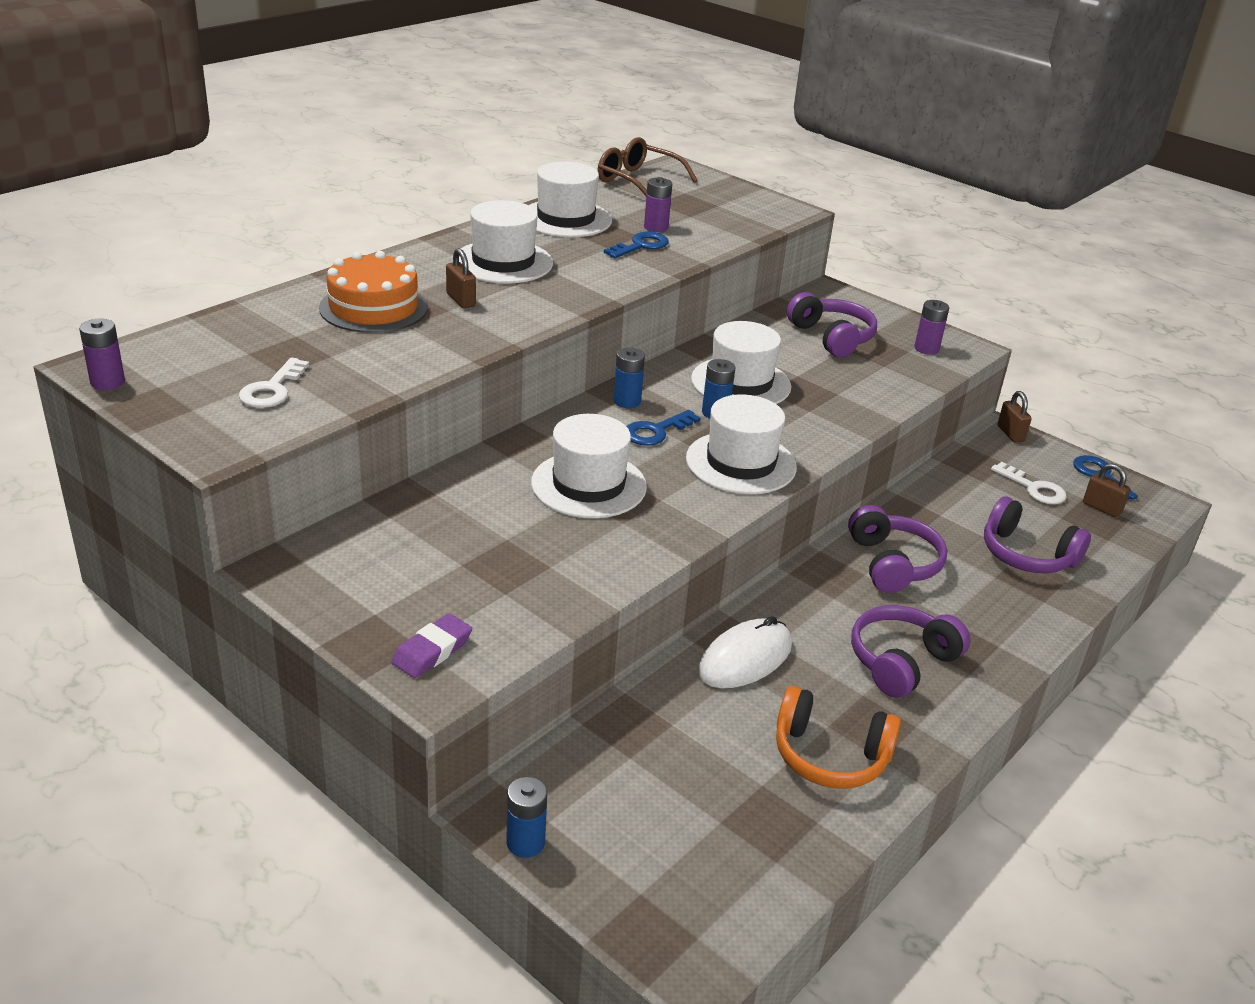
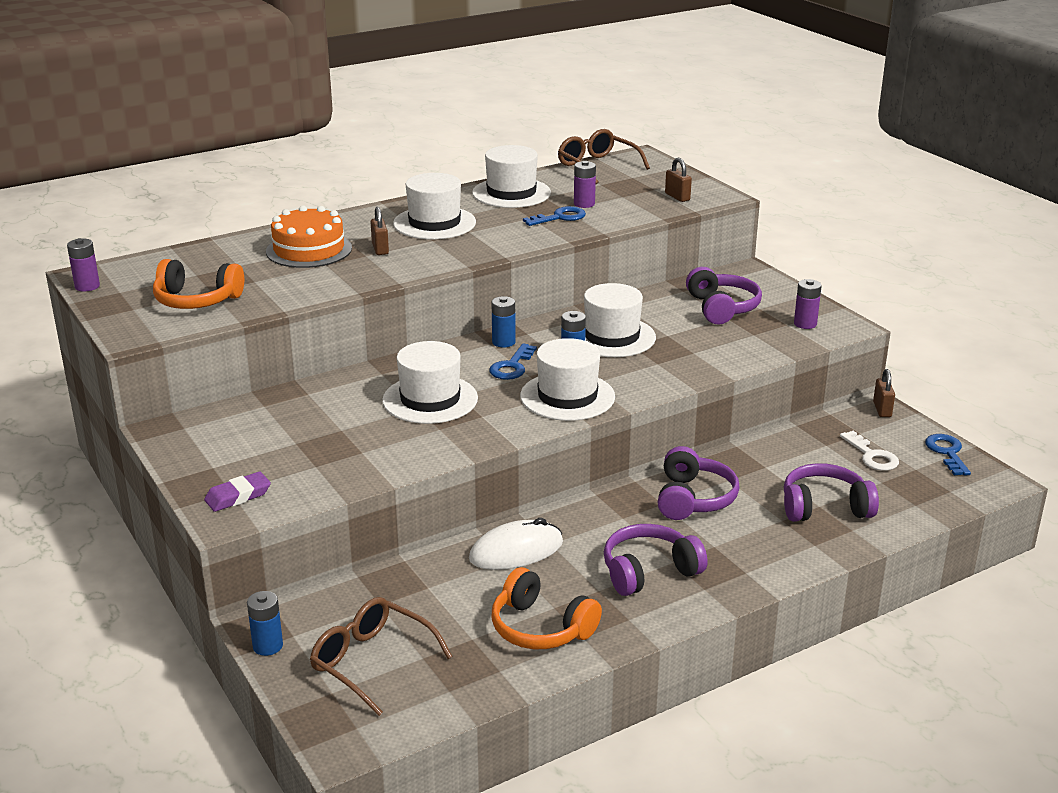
camera: 20 degrees right, 5 degrees down
(272, 389) = (196, 300): white key -> orange headphones
(656, 431) = (512, 366): blue key -> blue key turned 45 degrees counterclockwise
(665, 840) = (372, 662): none -> brown glasses
(1026, 555) = (824, 507): purple headphones -> purple headphones turned 120 degrees clockwise
(1101, 508) = (928, 479): brown padlock -> brown padlock (677, 197)

